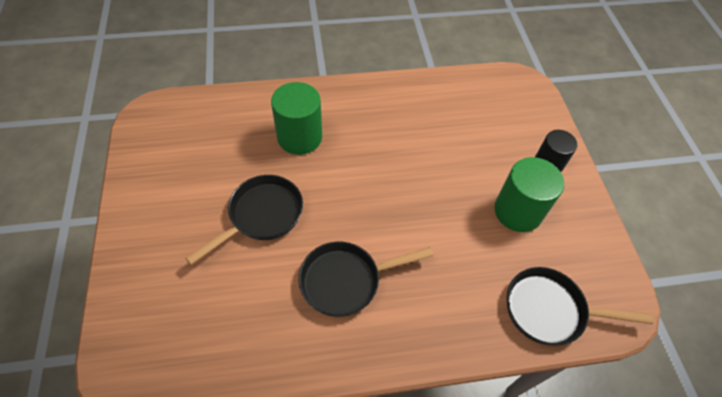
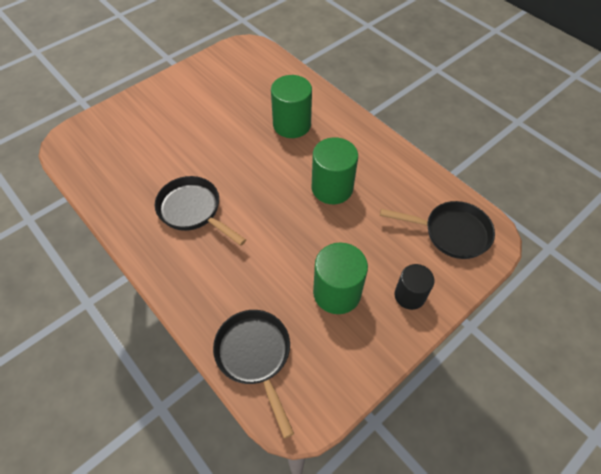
camera: 60 degrees right, 0 degrees up
(261, 216) = (211, 141): black pan -> black pan (451, 233)
(403, 151) = (332, 188): none -> green cylinder

